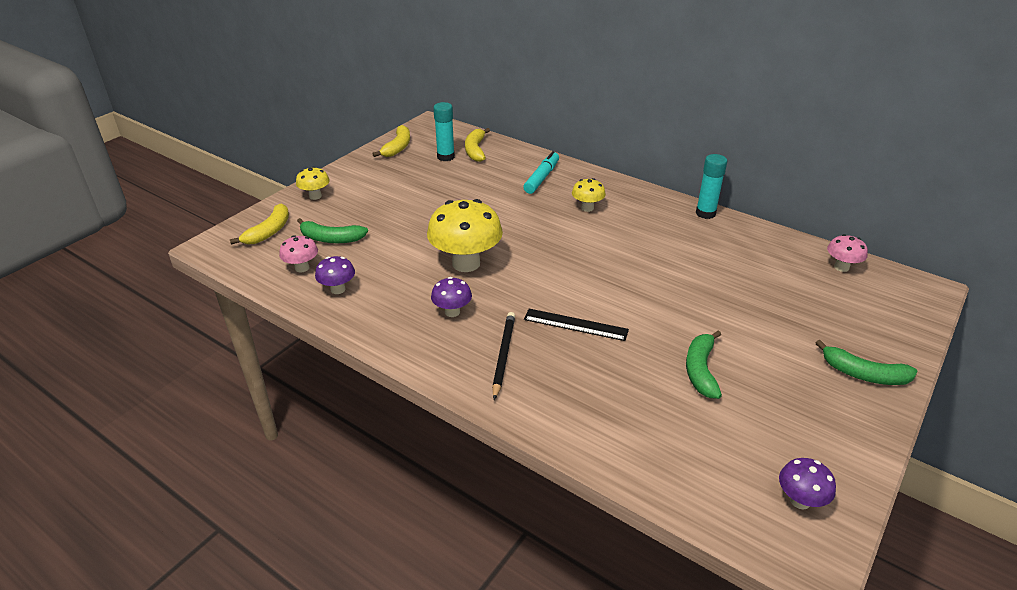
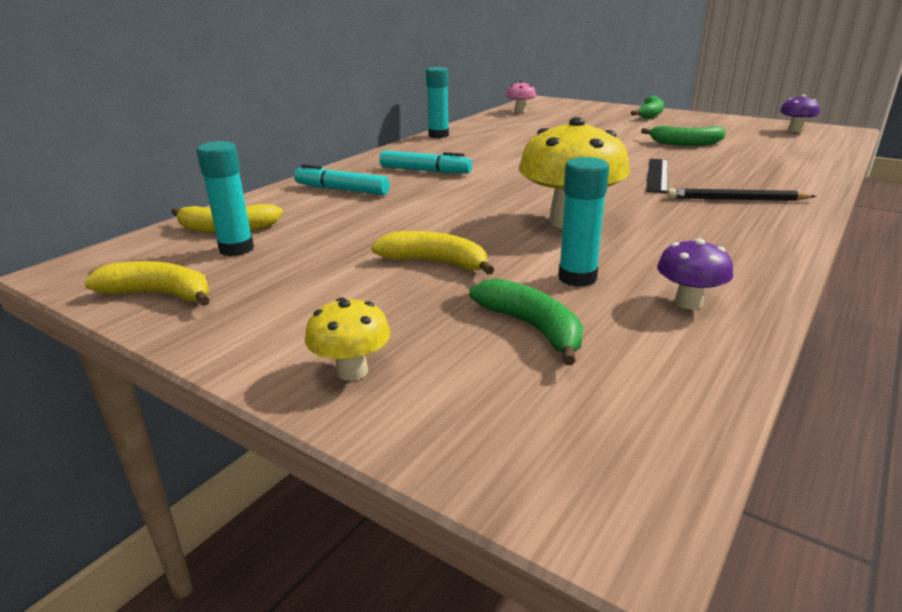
camera: 90 degrees left, 10 degrees down
(269, 231) = (520, 416): yellow banana -> yellow banana (435, 263)
(302, 268) = (646, 346): pink mushroom -> none
(331, 239) = (532, 328): green banana -> green banana turned 45 degrees counterclockwise
(379, 257) = (577, 278): none -> turquoise glue stick
(452, 312) = (681, 224): purple mushroom -> none
(587, 208) = (425, 171): yellow mushroom -> turquoise marker

